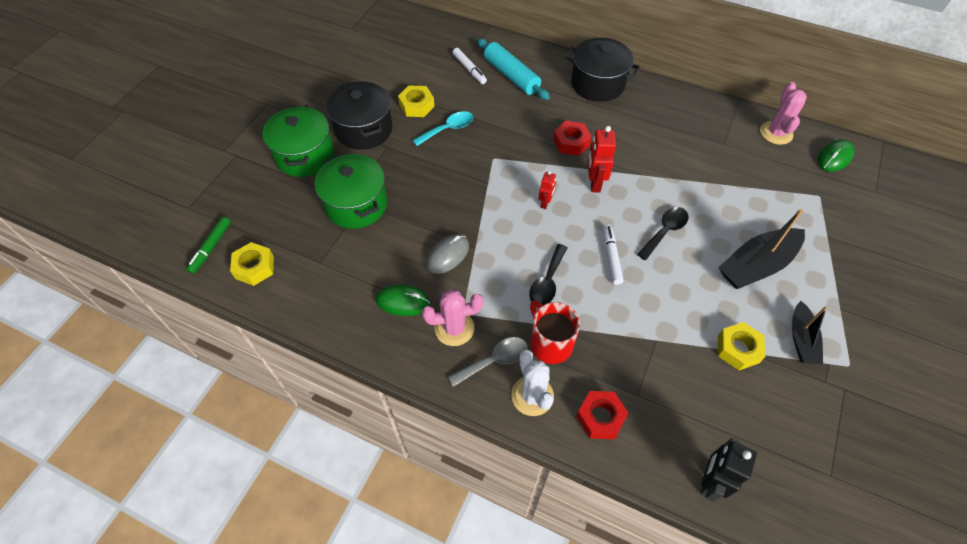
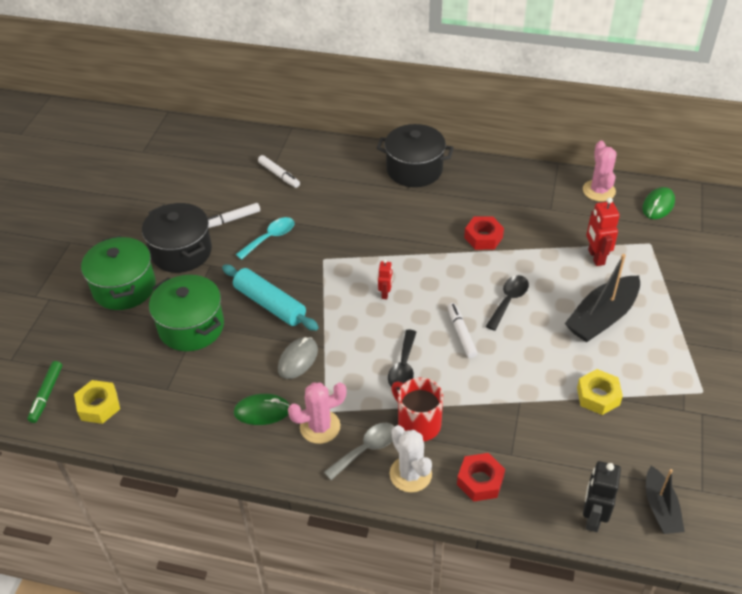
camera: 10 degrees left, 10 degrees down
(416, 105) = (232, 219): yellow nut -> white marker
(511, 76) = (324, 175): turquoise rolling pin -> turquoise rolling pin (269, 304)
(571, 142) = (399, 231): red nut -> red nut (483, 237)
(594, 183) = (430, 267): red robot -> red robot (596, 257)
(801, 339) = (655, 377): black boat -> black boat (660, 508)

